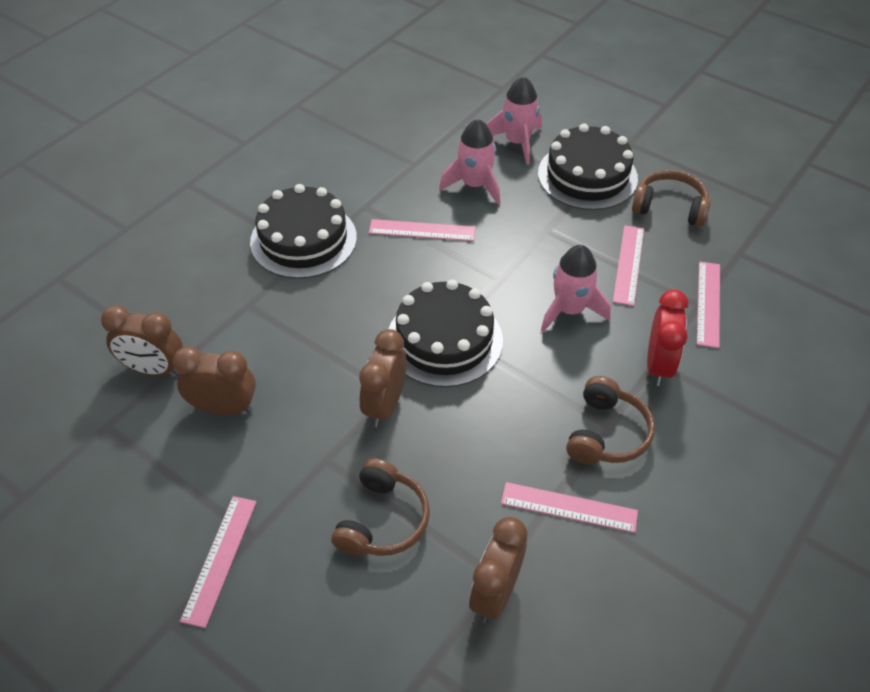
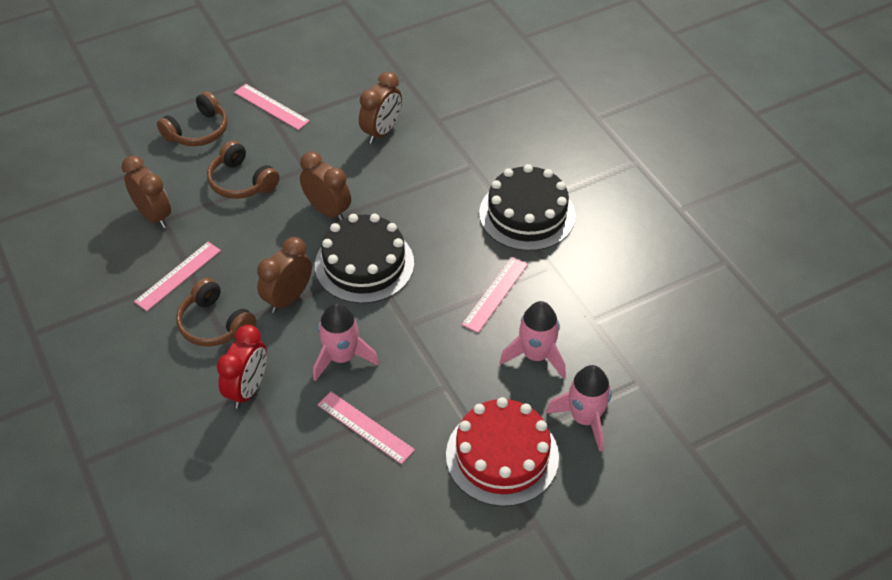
camera: 115 degrees right, 0 degrees up
(154, 369) = (439, 106): brown clock -> brown clock (288, 298)
(587, 176) = (502, 456): black cake -> red cake
(658, 365) = (248, 389): red clock -> red clock turned 105 degrees counterclockwise
(669, 207) = (417, 505): brown headphones -> brown headphones (198, 131)
(708, 303) = (283, 464): pink ruler -> none

